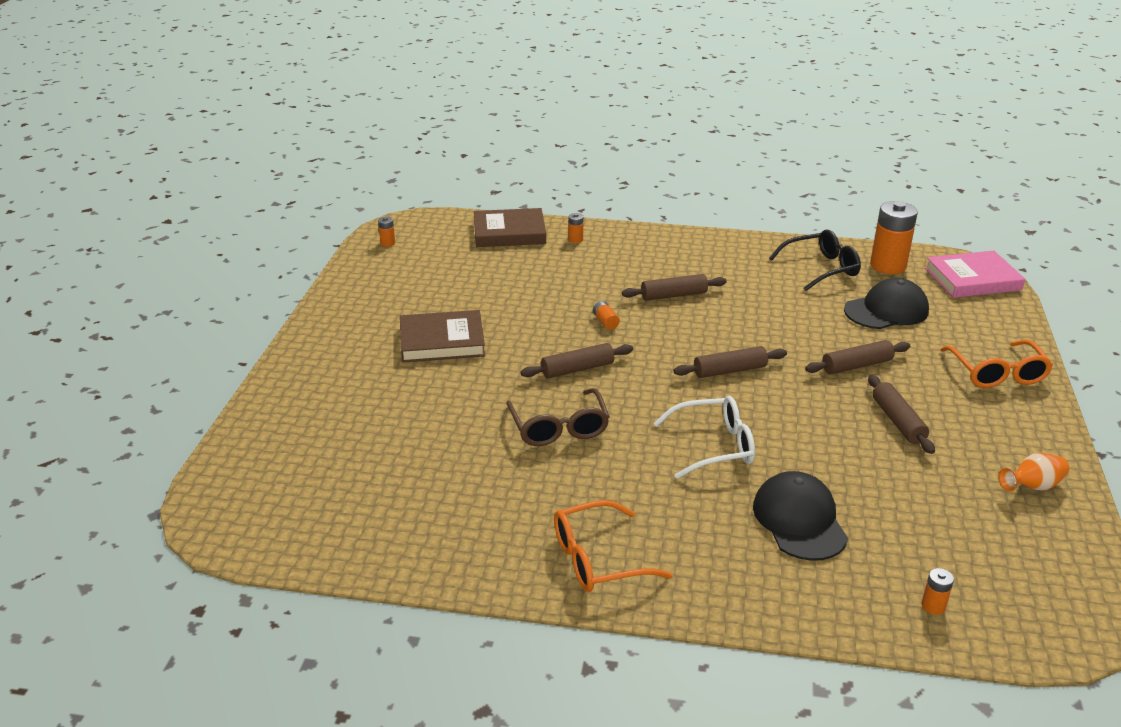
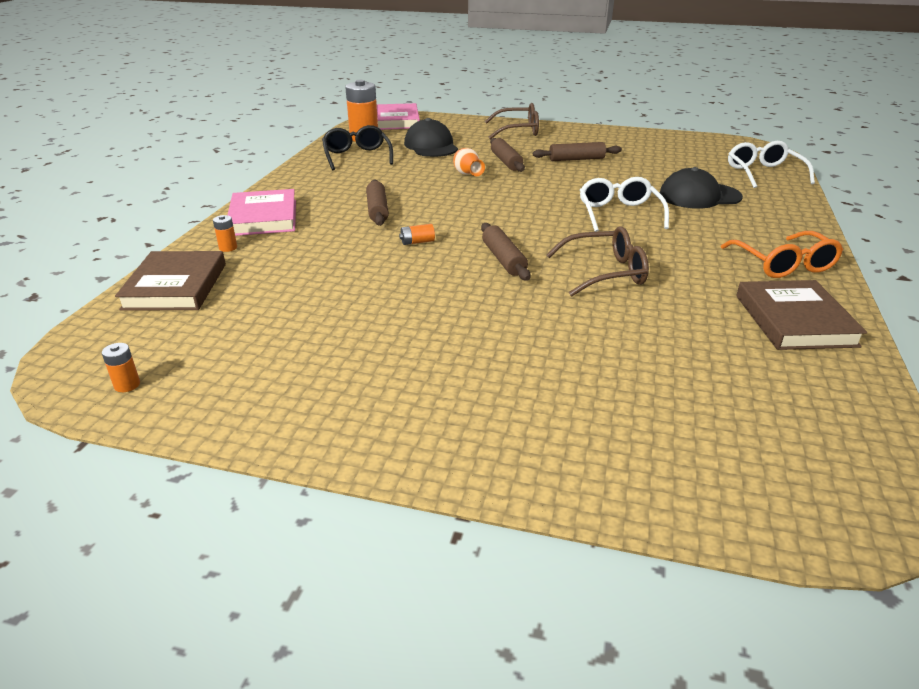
camera: 85 degrees left, 0 degrees up
(442, 341) = (434, 336): brown book -> brown book (794, 320)
(639, 244) = (263, 217): none -> pink book
(730, 370) = (510, 199): brown rolling pin -> none
(933, 606) = (763, 173): orange battery -> white glasses
(997, 373) = (518, 131): orange glasses -> brown glasses
(1032, 486) = (639, 139): orange vase -> orange vase (467, 174)

